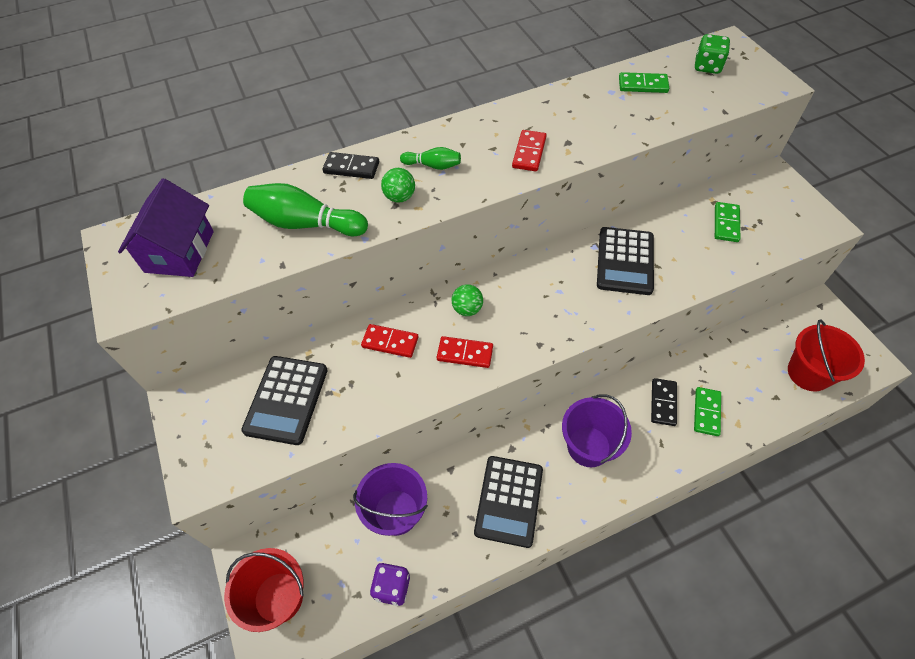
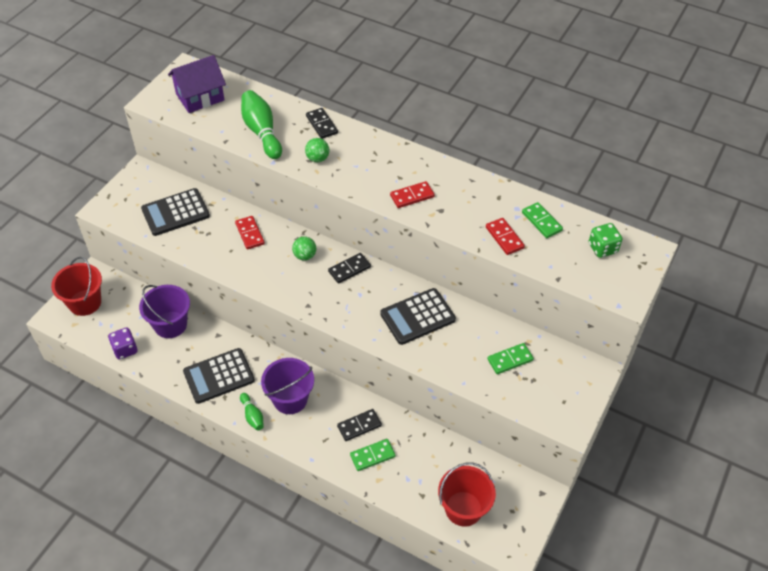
camera: 50 degrees right, 5 degrees down
(433, 165) = (357, 158): green bowling pin -> green bowling pin (252, 416)
(465, 353) = (270, 272): red domino -> red domino (504, 237)
(518, 281) = (349, 269): none -> black domino

